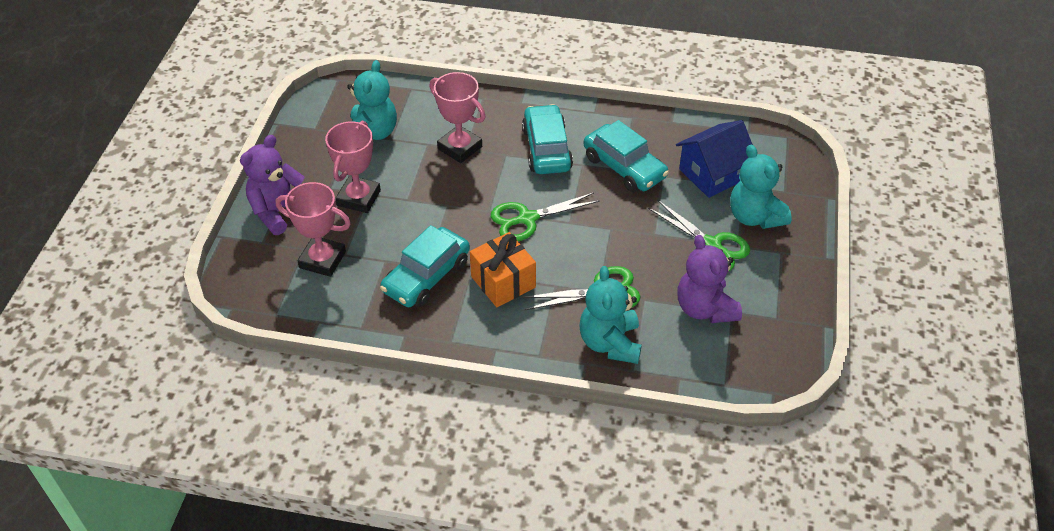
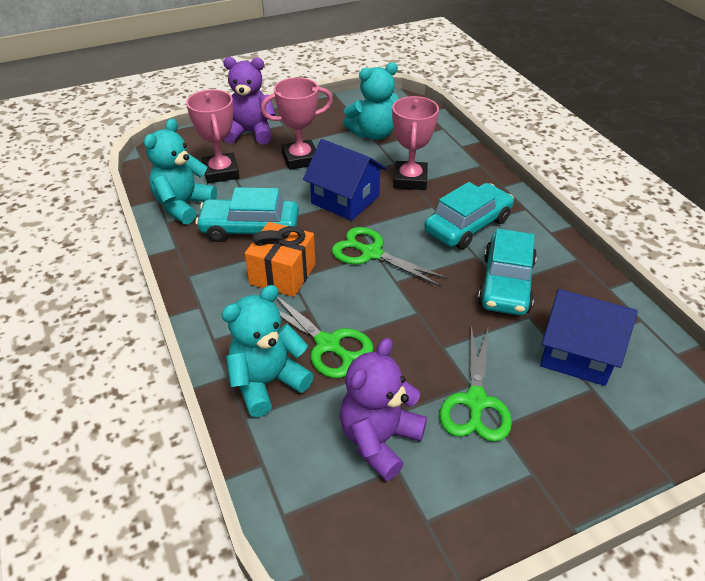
camera: 55 degrees right, 5 degrees down
(446, 199) = (345, 200): none -> blue house
(754, 216) = (559, 421): turquoise teddy bear -> turquoise teddy bear (183, 205)

